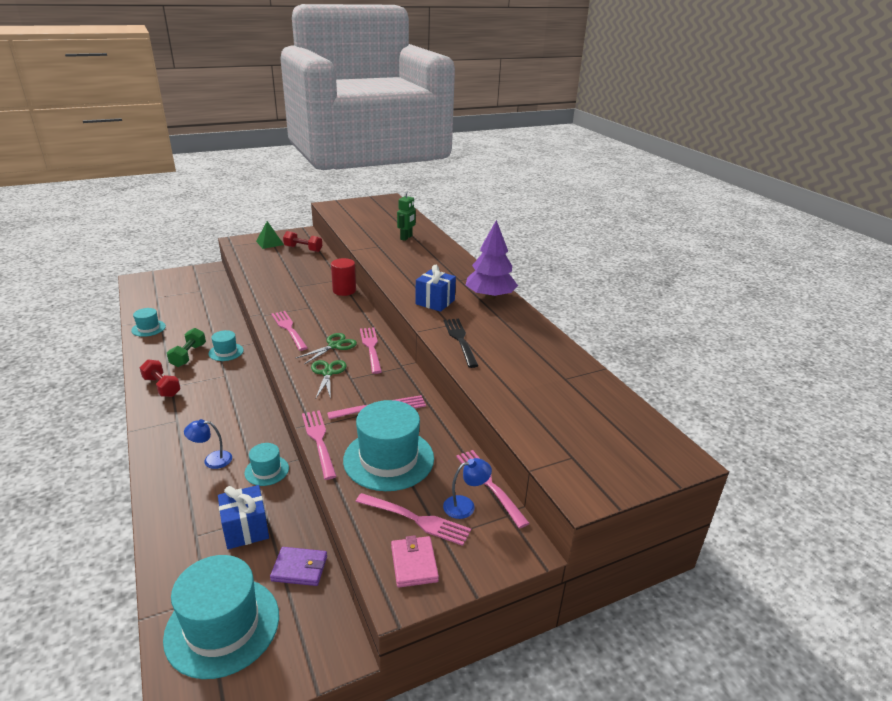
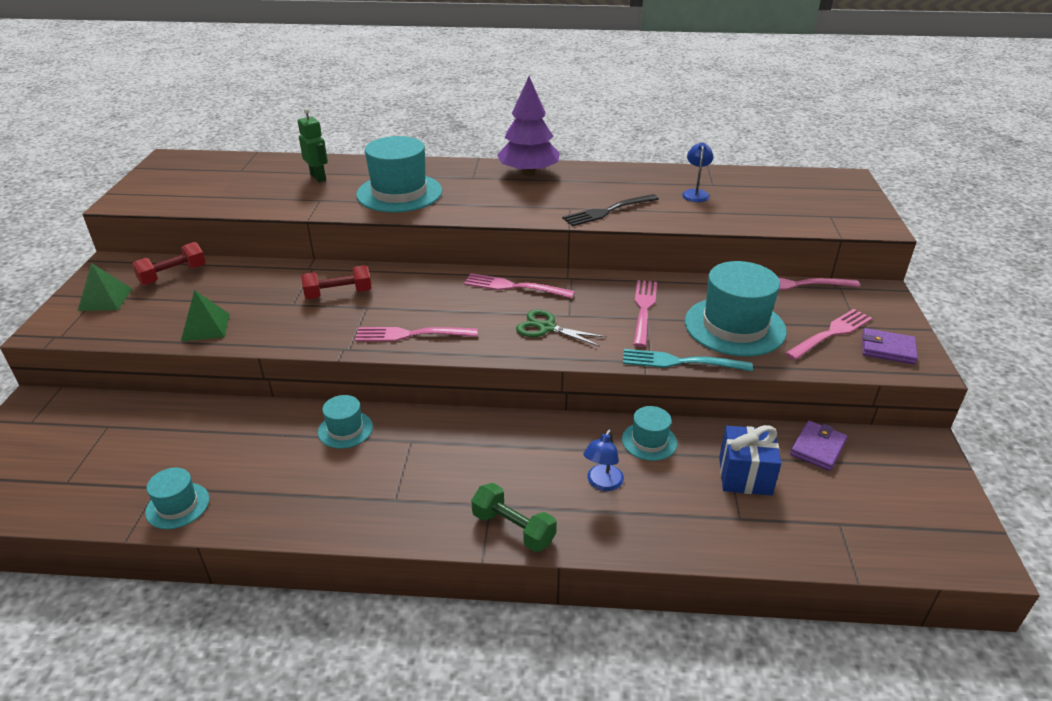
camera: 60 degrees left, 5 degrees up
(162, 387) = (387, 510): red dumbbell -> red dumbbell (338, 294)
(188, 355) = (318, 469): green dumbbell -> green dumbbell (513, 528)
(222, 626) = (882, 516): turquoise hat -> turquoise hat (399, 193)
(260, 272) = (205, 327): none -> green pyramid
(319, 441) = (680, 362): pink fork -> turquoise fork
(334, 346) = (487, 310): green scissors -> none
(344, 290) = (349, 272): red cylinder -> none
(414, 564) = (887, 349): pink wallet -> purple wallet
(435, 302) = (512, 203): blue gift -> none
(460, 340) = (608, 211): black fork -> black fork turned 45 degrees counterclockwise
(465, 505) = (820, 304): blue lamp -> blue lamp (695, 193)

